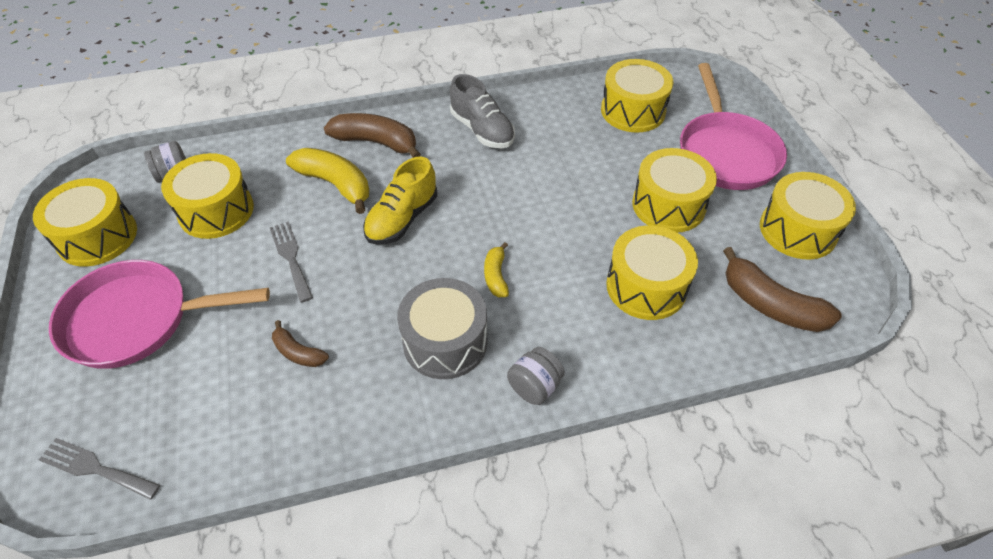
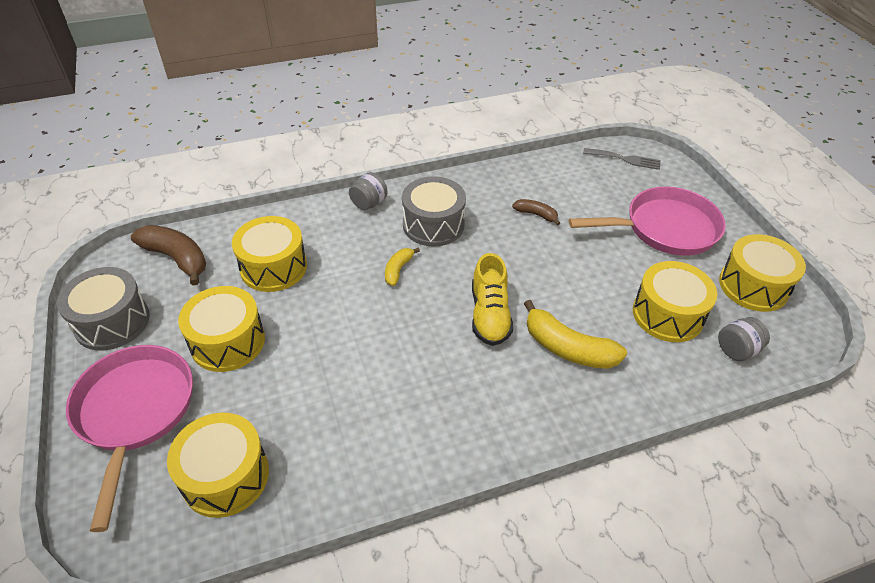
camera: 175 degrees right, 5 degrees down
(291, 257) = (575, 276): grey fork -> none
(376, 142) = (544, 405): brown banana -> none
(402, 219) = (489, 315): yellow shoe -> yellow shoe turned 150 degrees clockwise
(482, 130) = (423, 430): grey shoe -> none
(496, 276) = (398, 270): yellow banana -> yellow banana turned 150 degrees counterclockwise
(797, 230) = (112, 322): yellow drum -> grey drum

